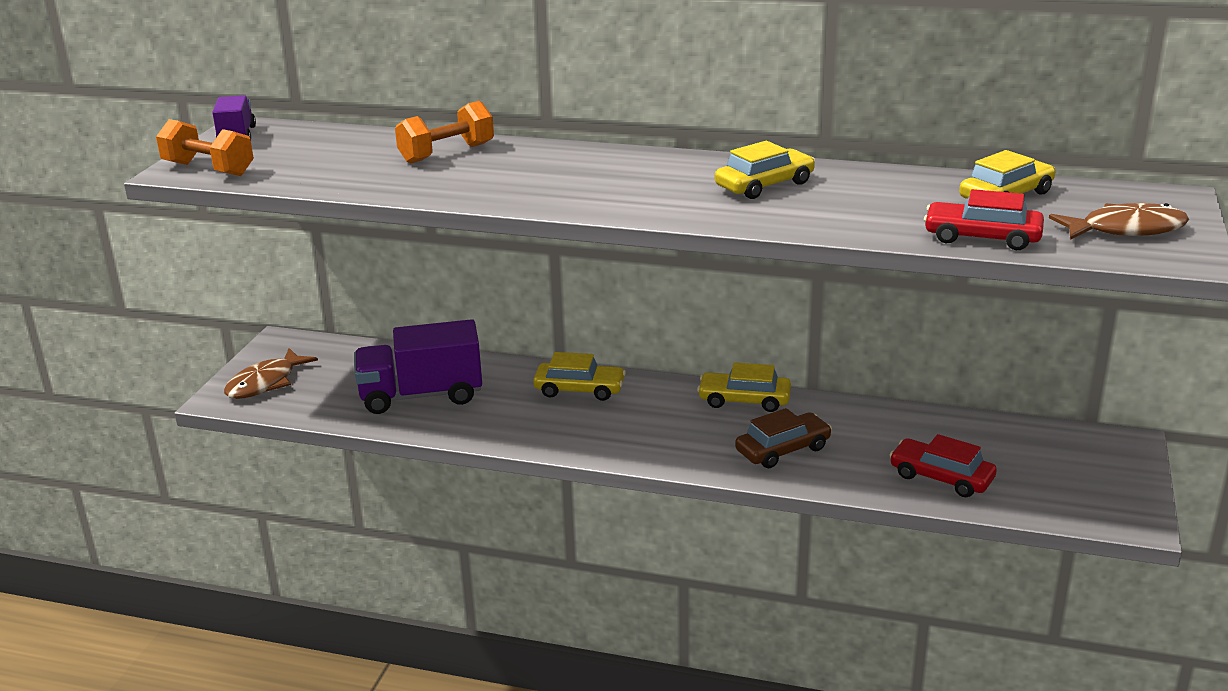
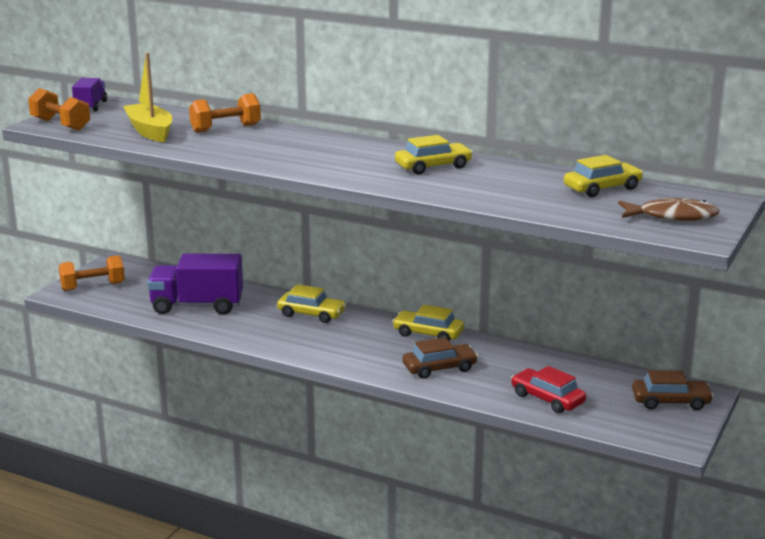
camera: 10 degrees right, 5 degrees down
(265, 383) = (93, 287): brown fish -> orange dumbbell
(343, 167) = (150, 131): none -> yellow boat
(982, 237) = (563, 212): red car -> none
(1094, 461) = (670, 402): none -> brown car

